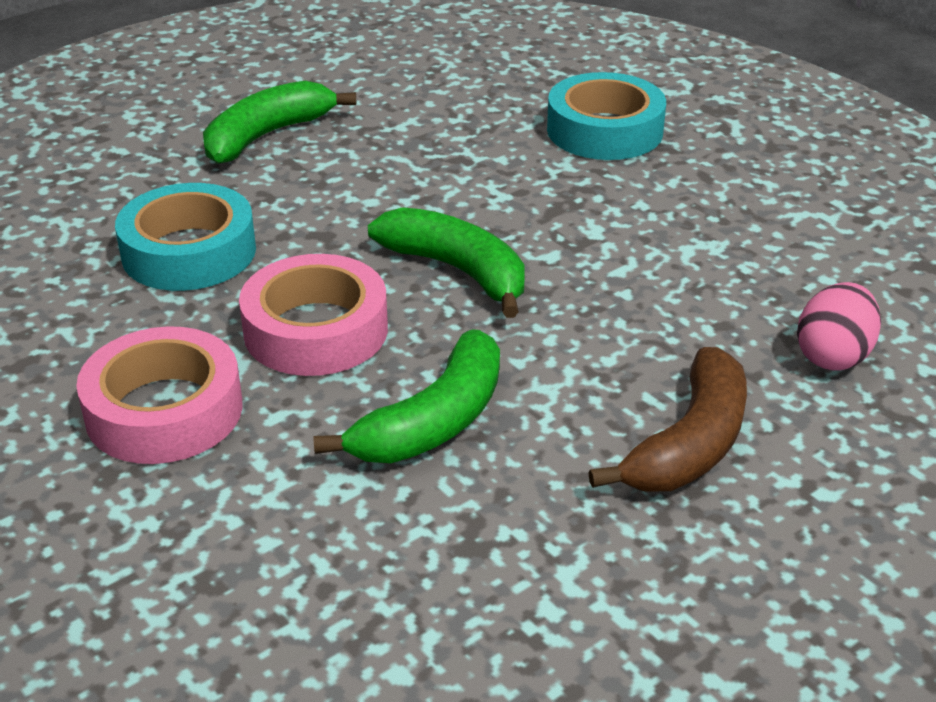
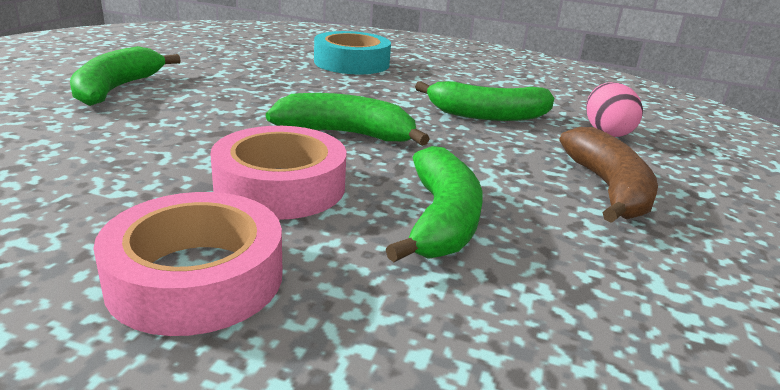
camera: 35 degrees left, 10 degrees down
(189, 252) = (111, 160): turquoise tape -> none
(687, 281) = (488, 115): none -> green banana

